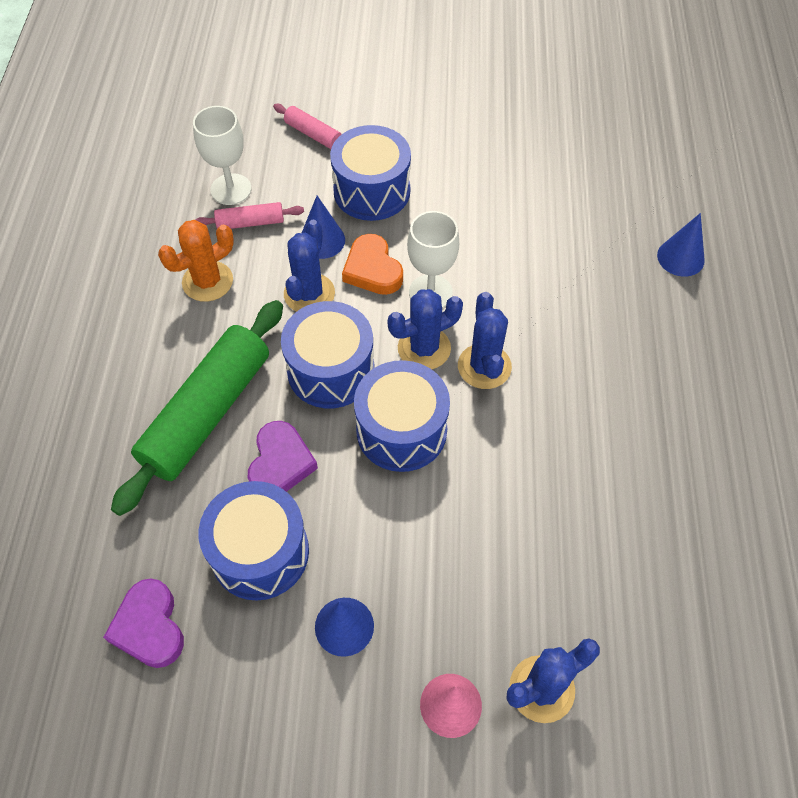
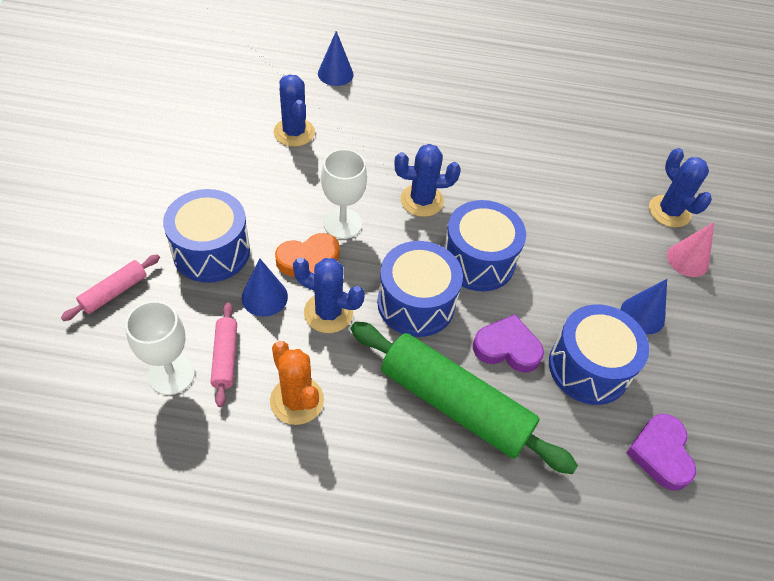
camera: 90 degrees left, 5 degrees down
(149, 627) = (660, 453): purple heart -> purple heart turned 105 degrees clockwise
(424, 348) = (400, 236): blue cactus -> blue cactus (294, 132)

